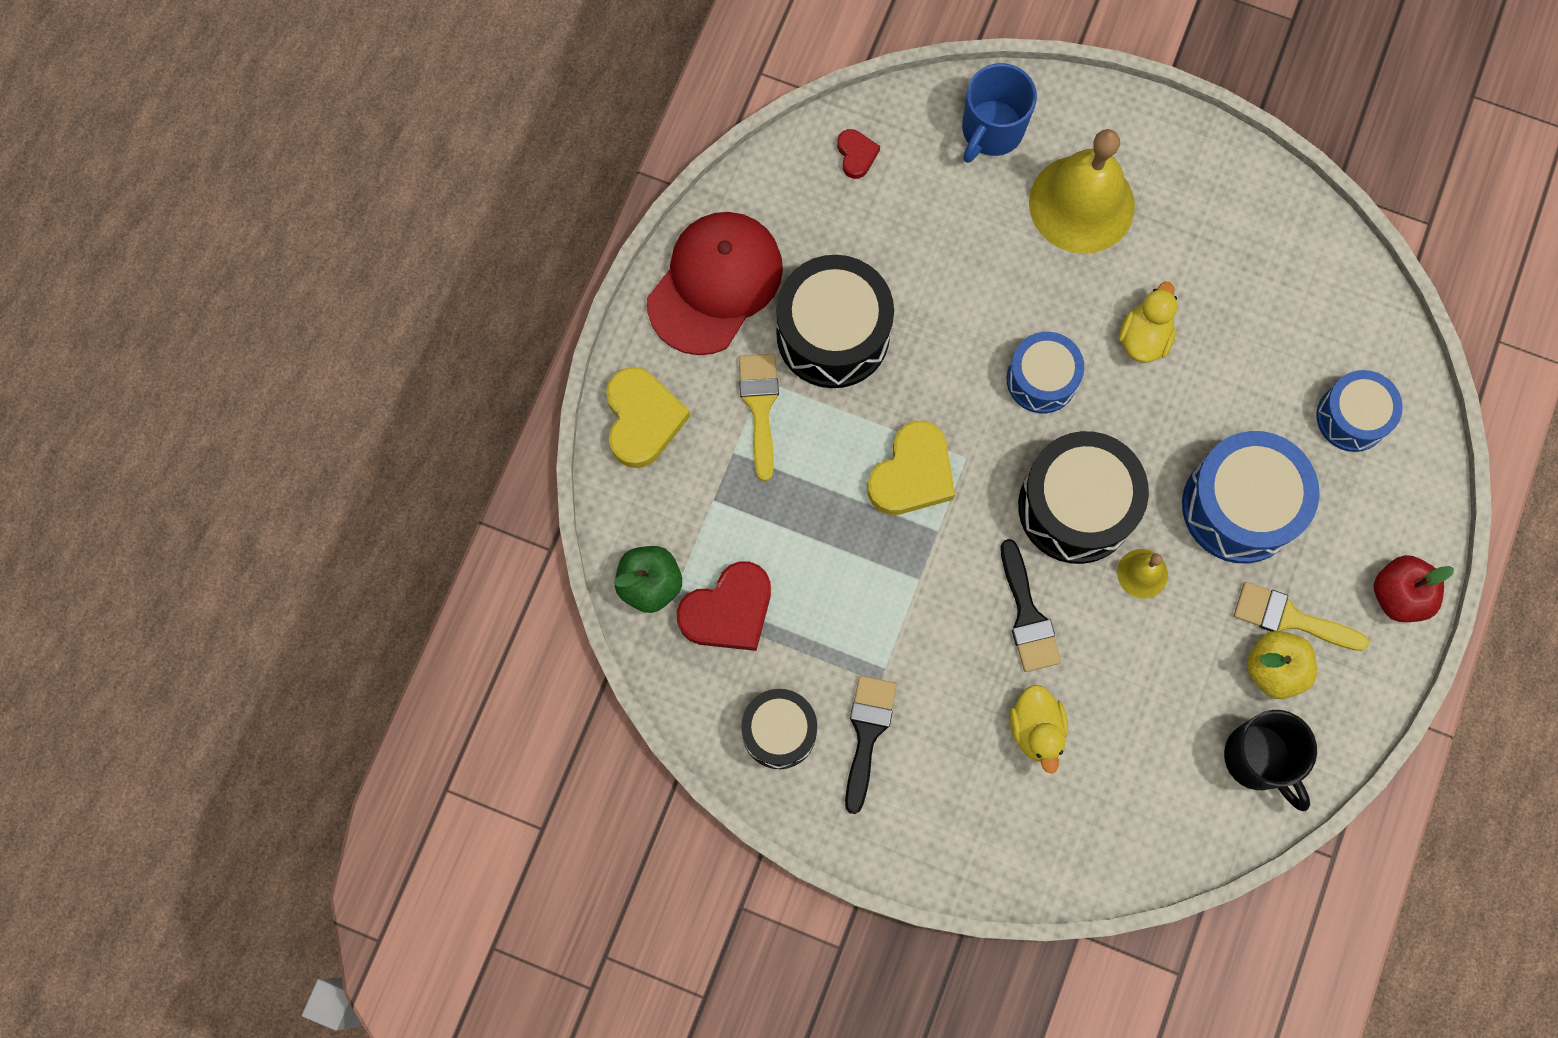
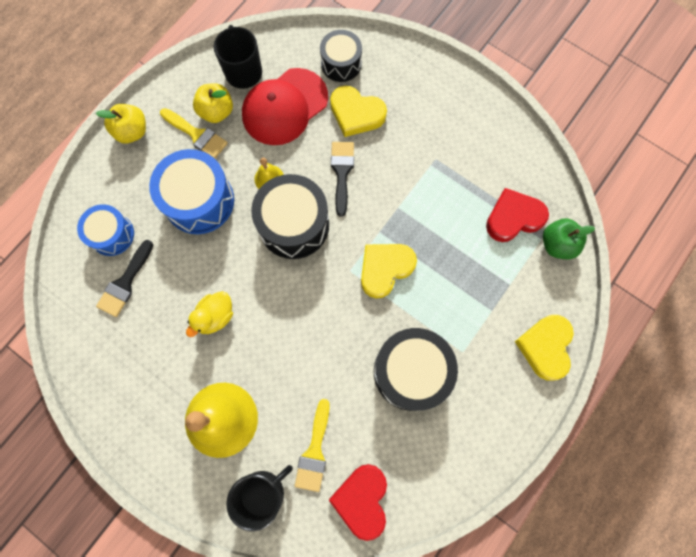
camera: 165 degrees left, 0 degrees up
(715, 284) = (480, 428): red cap -> red cap (284, 107)
(760, 406) = (469, 336): yellow brush -> yellow brush (314, 451)
(779, 732) = (498, 147): black drum -> black drum (341, 64)
(856, 155) = (362, 500): red heart -> red heart, size x1.92
(867, 733) = (449, 134): black brush -> black brush (125, 283)
(991, 130) = (263, 492): blue mug -> black mug
(1036, 729) = (356, 114): yellow duck -> yellow heart
(1041, 379) = (288, 306): blue drum -> none
(1399, 595) = (132, 132): red apple -> yellow apple

